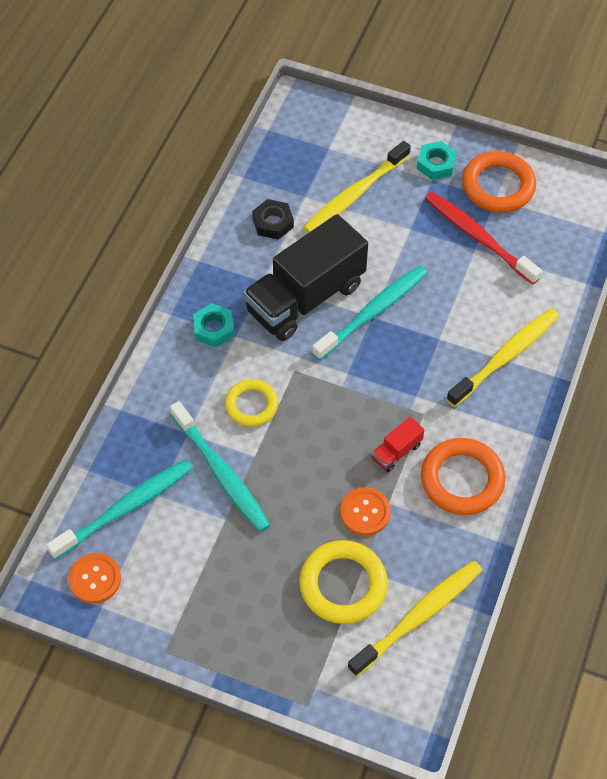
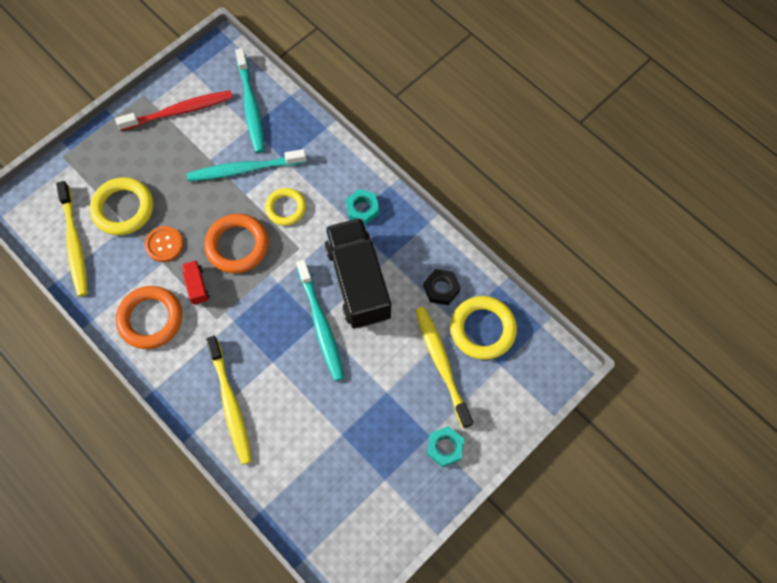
camera: 115 degrees right, 10 degrees up
(95, 579) = (212, 74): orange button -> none
(299, 174) = (482, 329): none -> yellow ring
(478, 238) = (351, 443): red toothbrush -> red toothbrush (179, 111)
(498, 186) = (397, 489): orange ring -> orange ring (237, 245)

